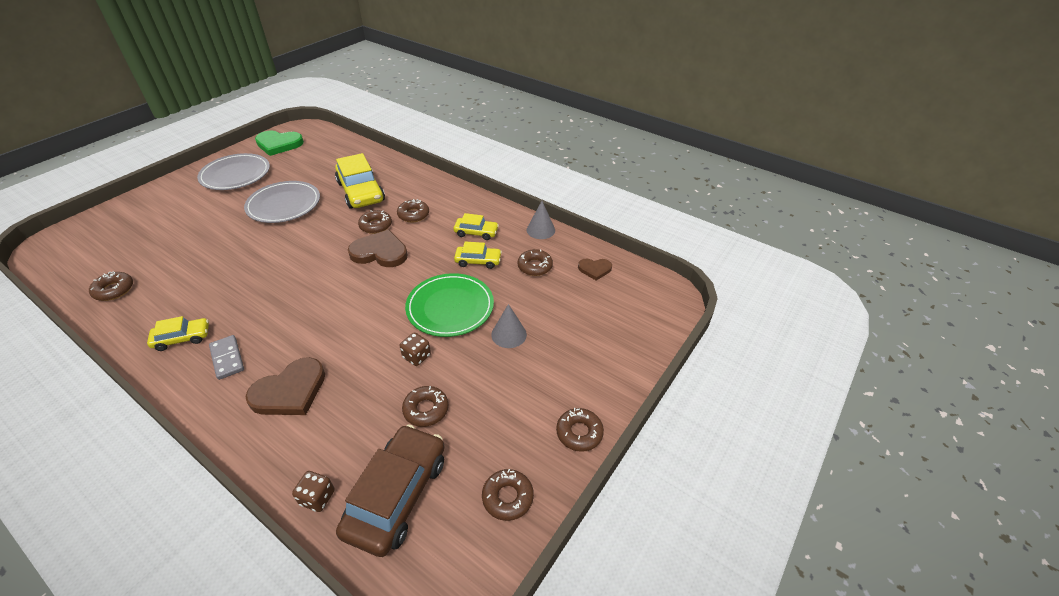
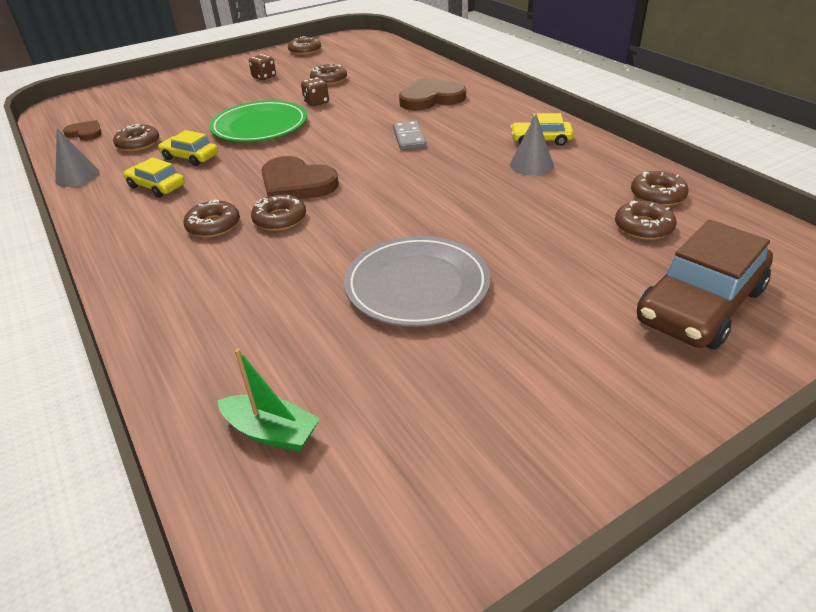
camera: 155 degrees left, 5 degrees down
(227, 358) = (489, 121): grey domino -> grey domino (409, 138)
(235, 175) = (528, 398): grey plate -> none
(279, 144) = (410, 517): green heart -> none
(317, 498) = (418, 61): brown dice -> brown dice (264, 77)
(331, 152) = (271, 432): none -> green boat
(361, 192) = (267, 285): yellow car -> none
(397, 495) = (369, 57): brown car -> brown car (700, 305)
(509, 334) = (227, 104): grey cone -> grey cone (531, 165)
(579, 433) = (237, 62): brown donut -> brown donut (643, 227)

